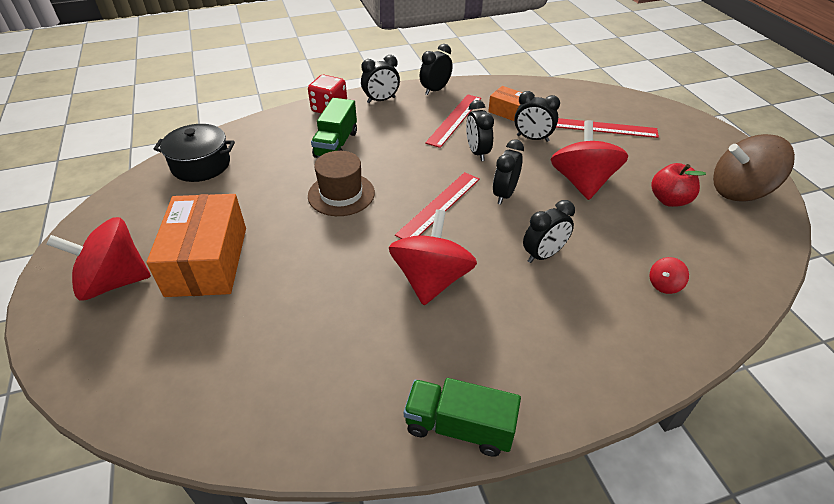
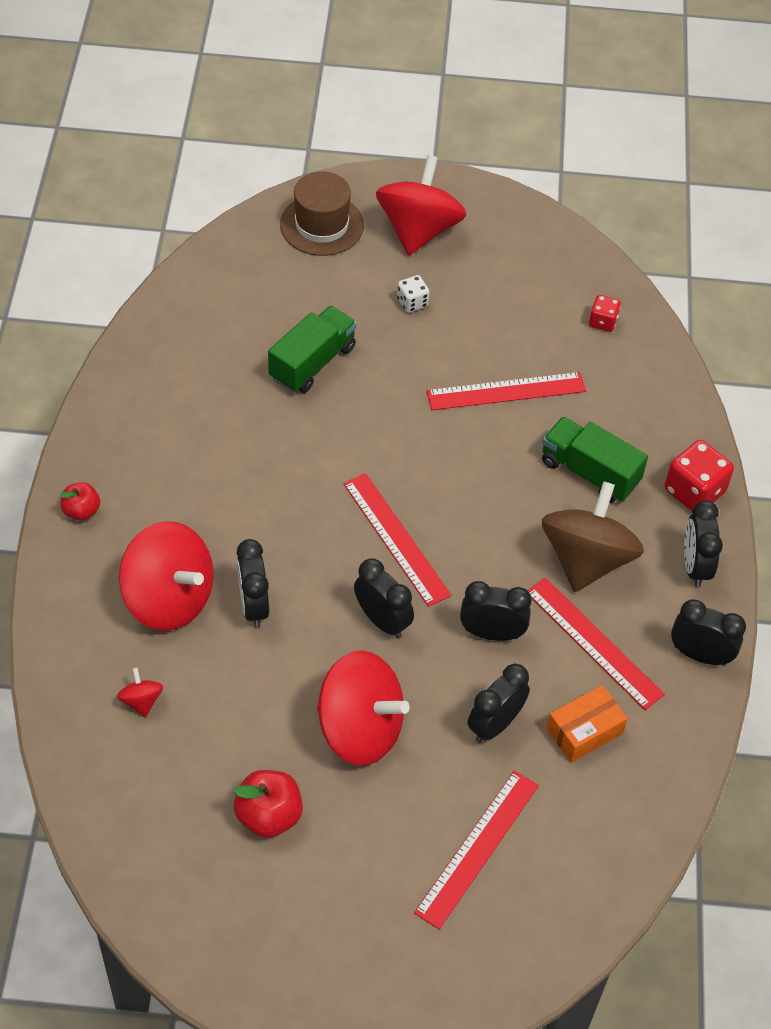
camera: 110 degrees right, 10 degrees up
(201, 165) = (603, 322): black pot -> red dice
(207, 261) = (412, 302): orange box -> white dice
(283, 191) = (506, 391): none -> red ruler
(341, 194) = (471, 446): brown hat -> brown hat (322, 225)
(431, 280) = (276, 482): red spinning top -> red spinning top (169, 598)
(435, 90) = (700, 655): black clock -> black clock turned 45 degrees counterclockwise
(459, 427) = (98, 435): green truck -> green truck (312, 363)
(547, 399) = (81, 511): none -> red apple
(739, 191) = (237, 928): brown spinning top -> brown spinning top (586, 559)

